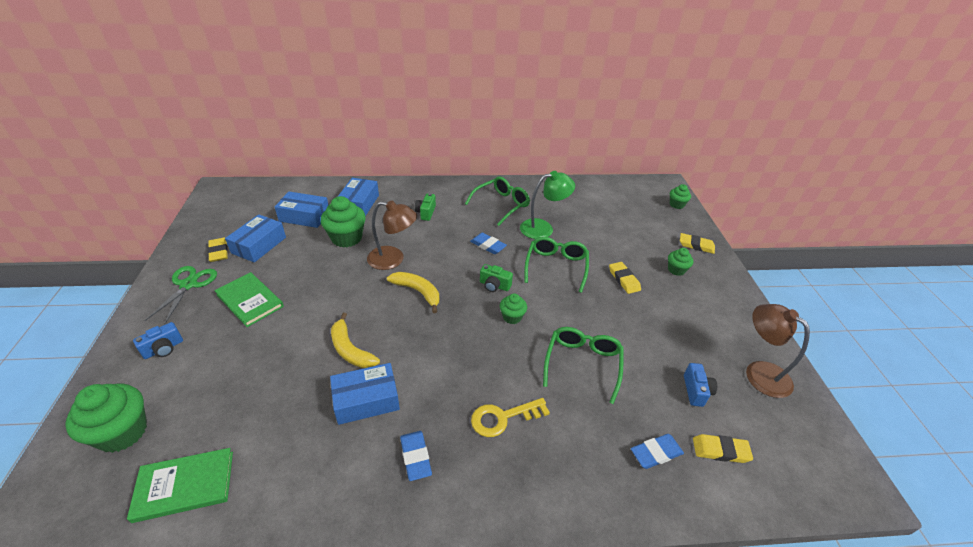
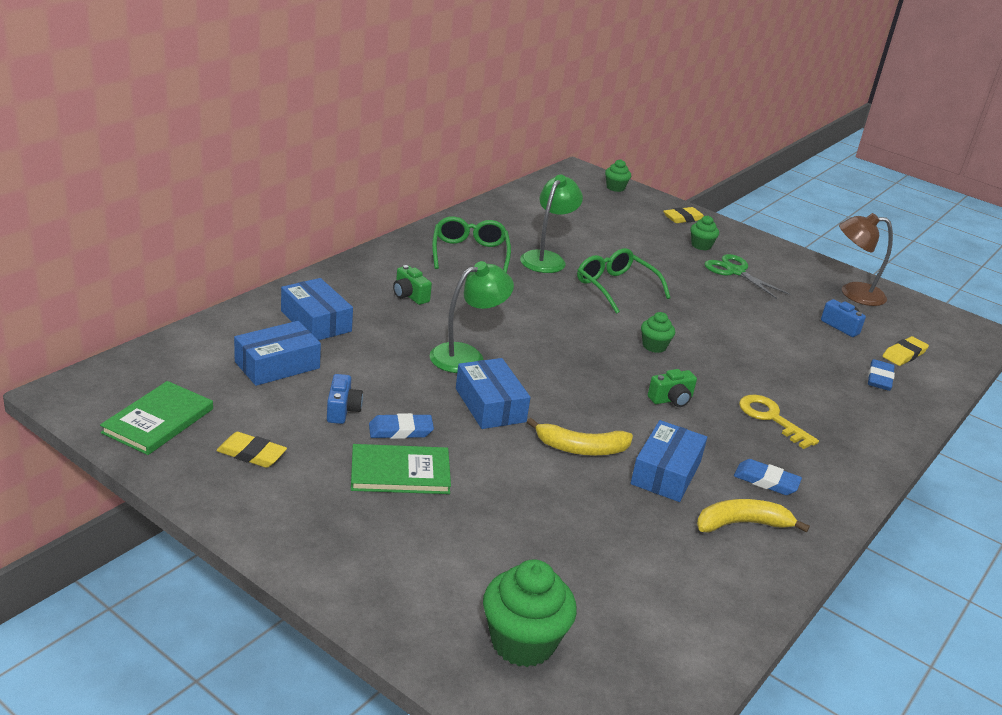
camera: 50 degrees left, 10 degrees down
(163, 349) = (405, 566): blue camera -> blue camera (342, 410)
(184, 485) = (656, 624): green book -> green book (158, 421)
(188, 284) = (292, 502): green scissors -> green scissors (735, 271)
(259, 245) = (288, 420): blue box -> blue box (490, 405)
(346, 238) = (376, 361): green cupcake -> none
(393, 259) = (466, 356): brown lamp -> green lamp
(418, 292) = (545, 370): yellow banana -> yellow banana (742, 524)
(488, 245) = (528, 298): blue eraser -> blue eraser (400, 430)
(494, 285) = (596, 329): green camera -> green camera (671, 399)
(503, 418) = (771, 418): yellow key -> yellow key turned 120 degrees clockwise
(582, 364) = (756, 350): green glasses -> none
(624, 279) = (680, 272): yellow eraser -> none

